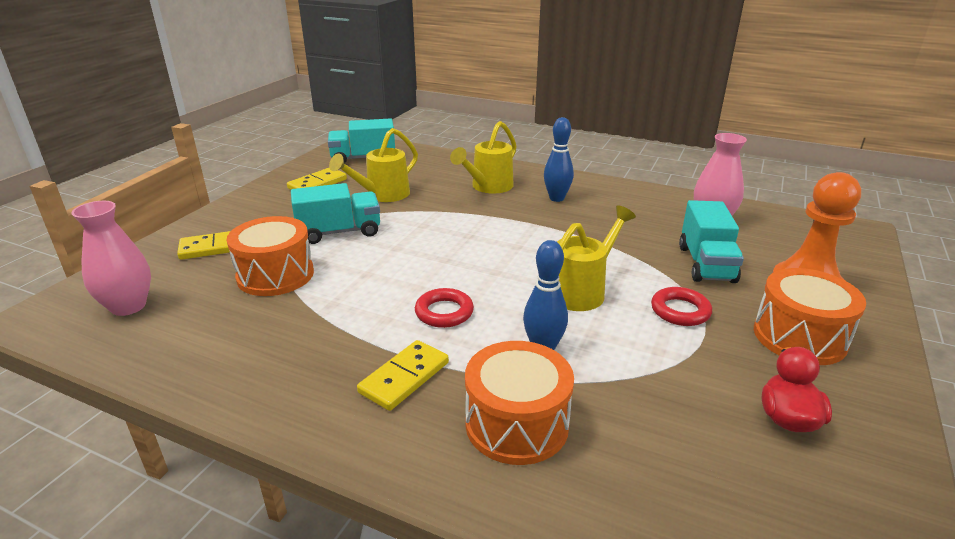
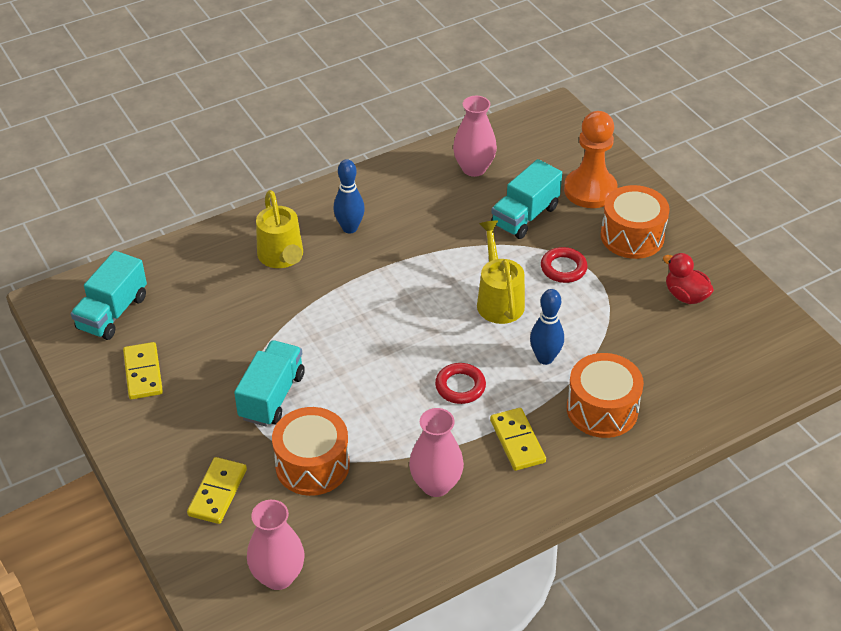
camera: 55 degrees left, 15 degrees up
(298, 348) = (436, 485): none -> pink vase
(382, 195) = (222, 336): yellow watering can -> none
(706, 264) = (525, 216): turquoise truck -> turquoise truck turned 90 degrees clockwise

